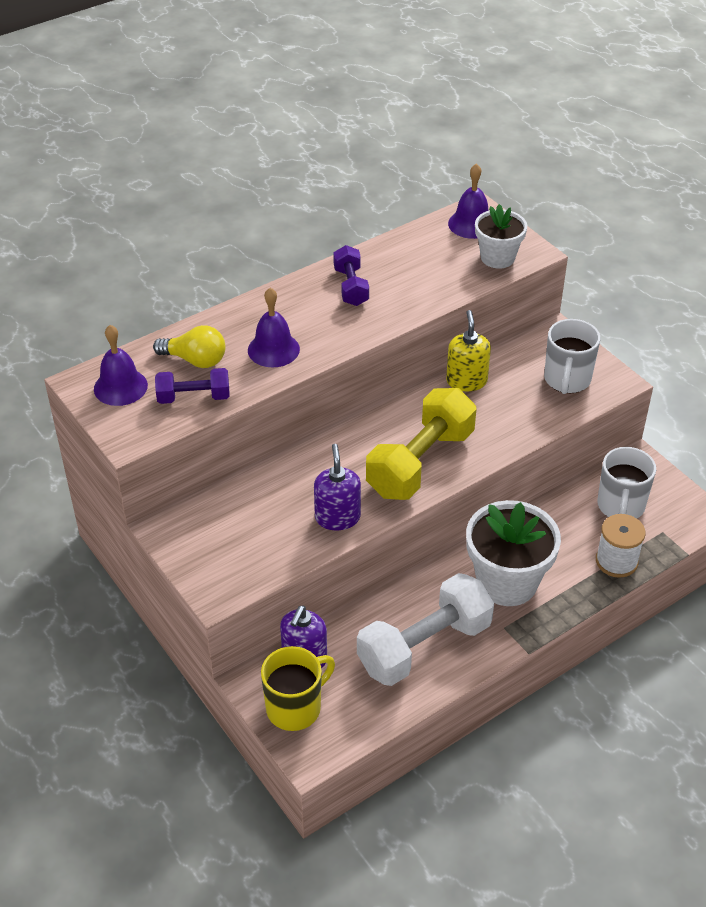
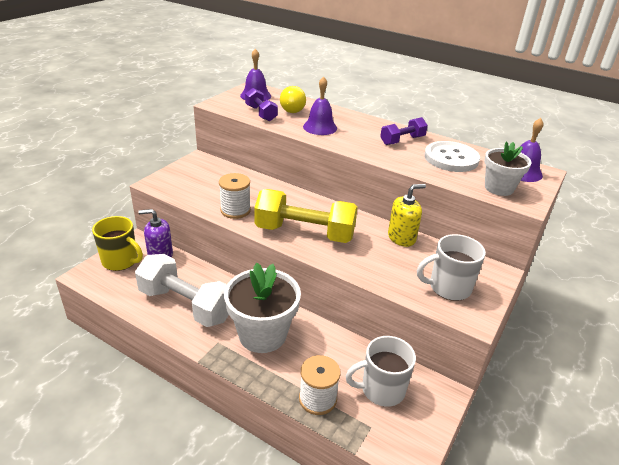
camera: 65 degrees right, 10 degrees down
(337, 517) = (235, 210): purple soap dispenser -> white spool
(416, 264) = (451, 158): none -> white button

